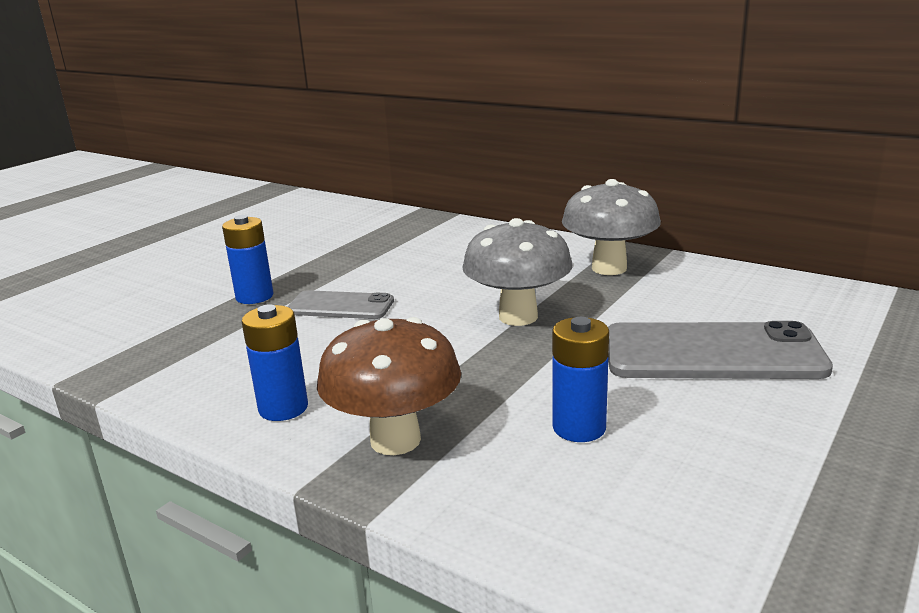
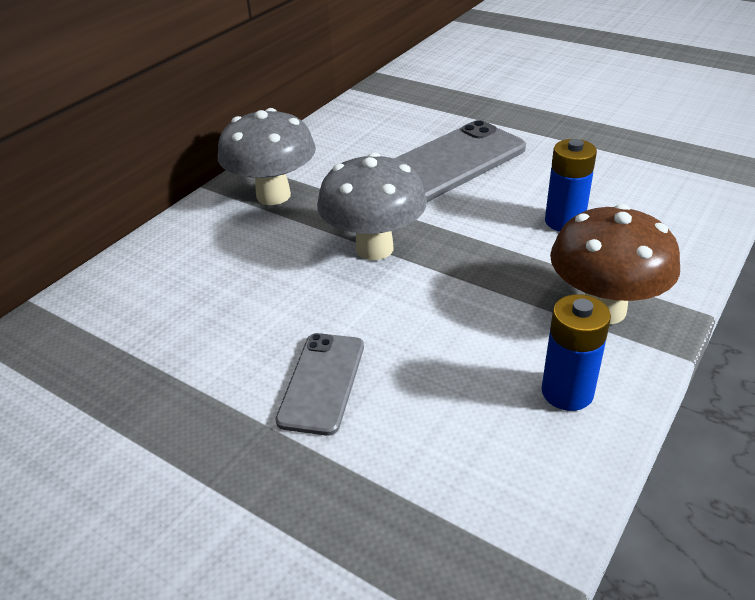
camera: 90 degrees left, 15 degrees up
(254, 296) = (266, 485): blue battery -> none
(712, 353) = (450, 162): grey phone -> grey phone turned 45 degrees clockwise

